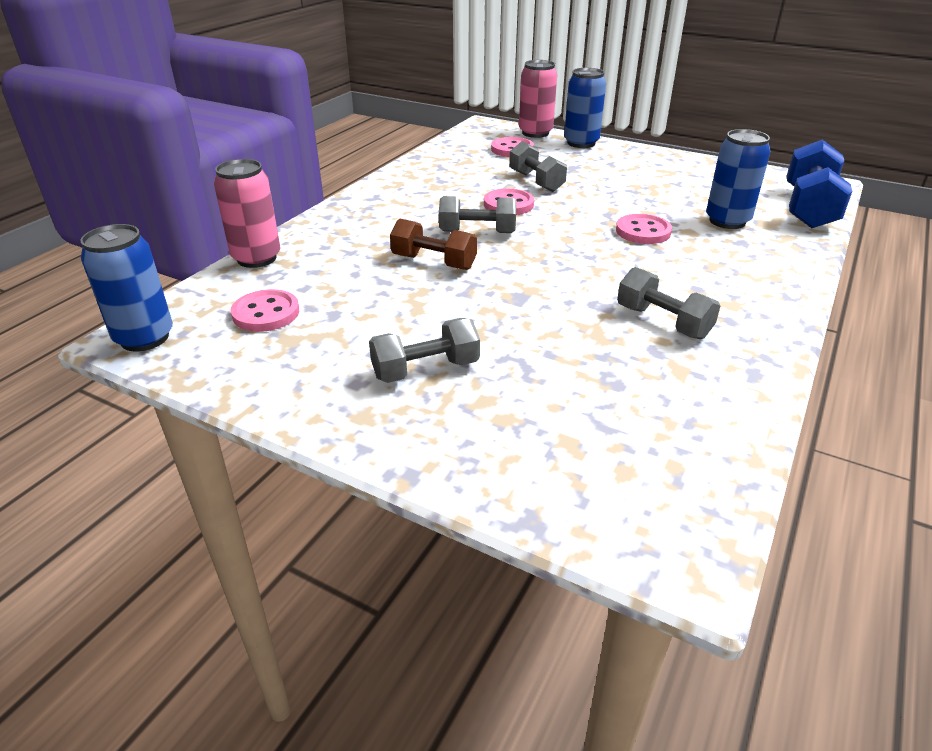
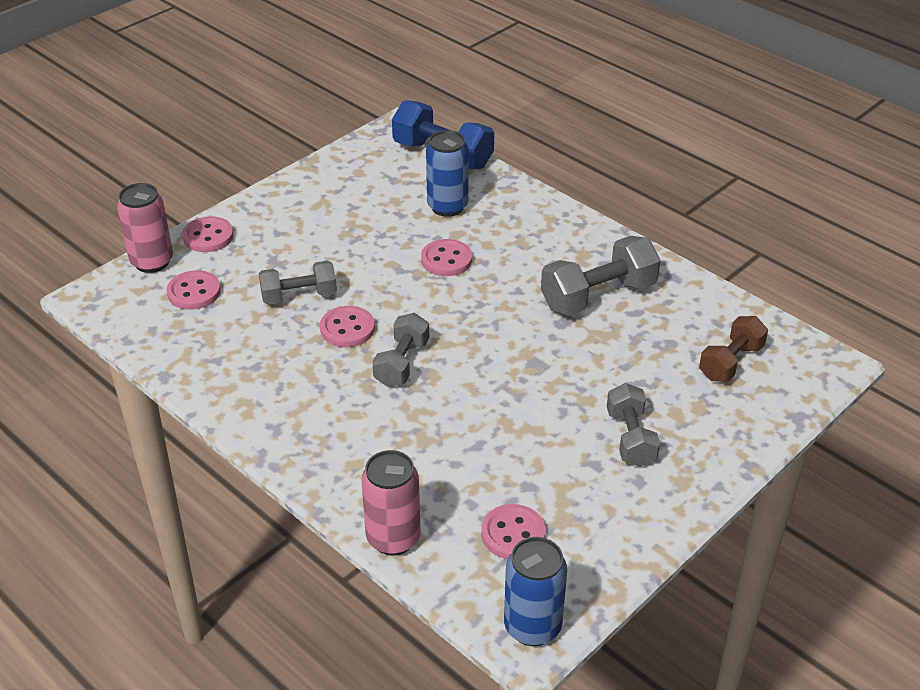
camera: 75 degrees left, 5 degrees up
(434, 262) = (454, 405): brown dumbbell -> brown dumbbell (731, 362)
(581, 143) = (208, 236): blue can -> pink button
(663, 322) = (598, 296): grey dumbbell -> grey dumbbell, size x1.53

